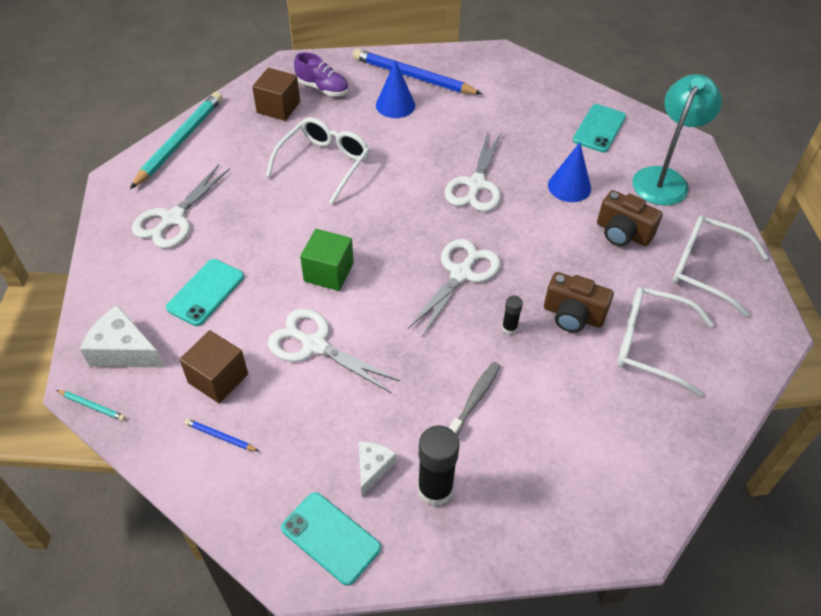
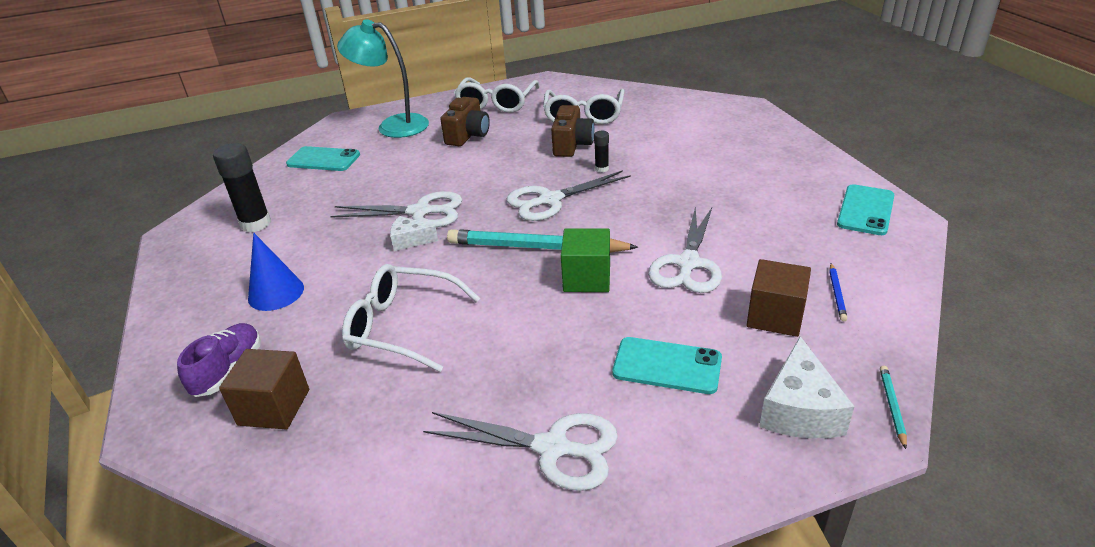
camera: 100 degrees left, 15 degrees down
(180, 141) = (367, 509): turquoise pencil -> turquoise pencil (536, 247)
(373, 468) = (788, 204): white cheese -> white cheese (410, 240)
(413, 76) = (212, 290): blue pencil -> none
(435, 489) = (780, 175): black glue stick -> black glue stick (256, 224)
(461, 273) = (549, 200): white scissors -> white scissors turned 45 degrees counterclockwise
(474, 400) = (686, 172): grey toothbrush -> none
(569, 186) = (413, 164): blue cone -> none

